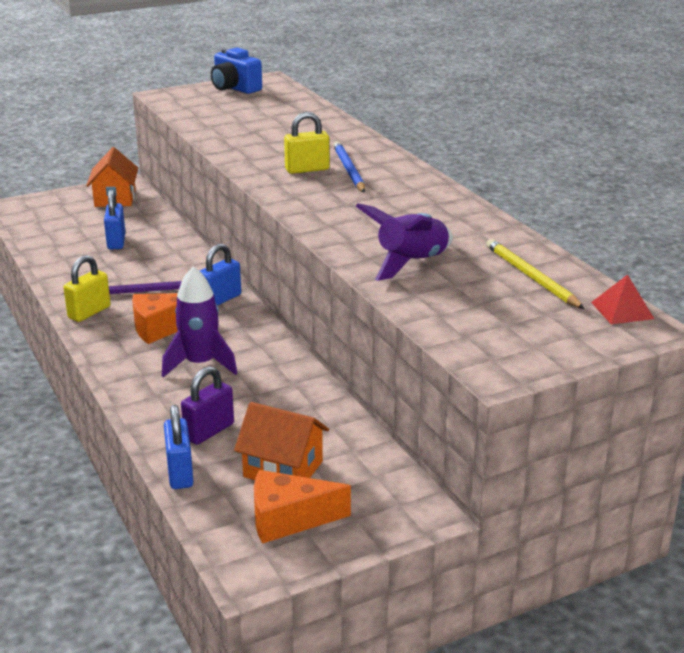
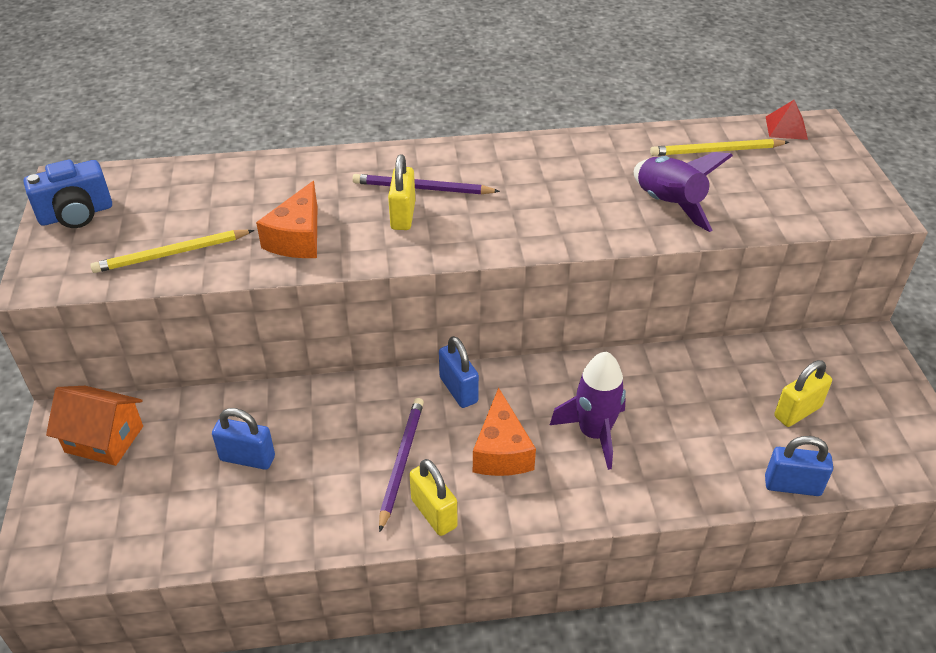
camera: 70 degrees left, 15 degrees up
(209, 431) = (725, 451): purple padlock -> none
(212, 117) = (172, 254): none -> yellow pencil
(283, 469) = (797, 412): orange house -> yellow padlock
(288, 519) = (872, 425): orange cheese -> orange cheese (298, 238)
(349, 170) = (423, 188): blue pencil -> purple pencil

